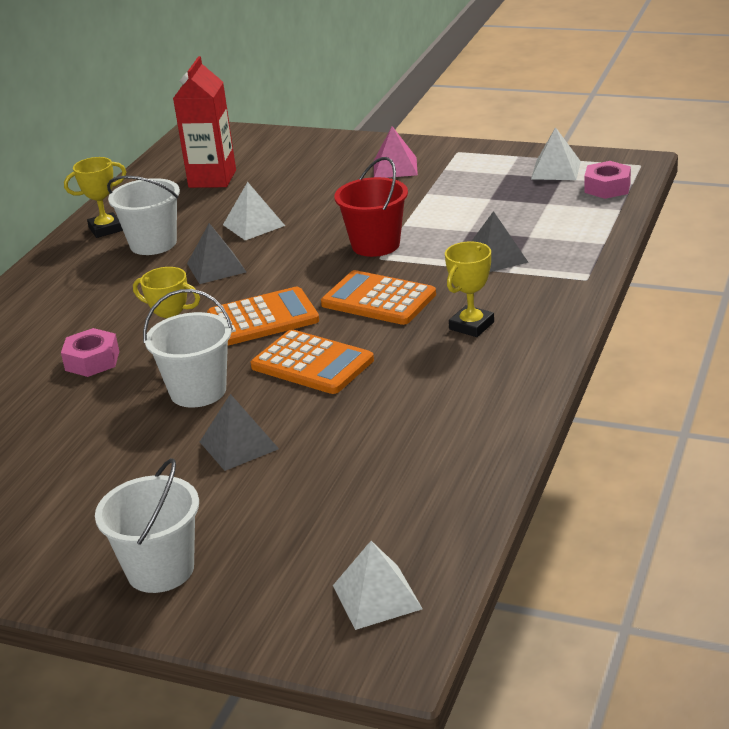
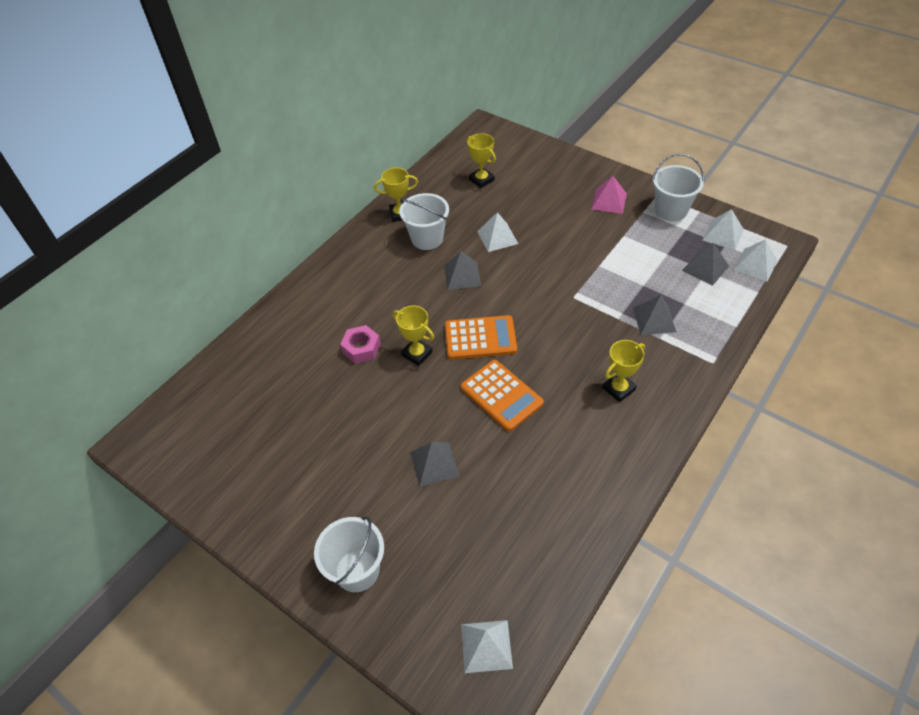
camera: 15 degrees right, 20 degrees up
(198, 391) = (421, 400): white bucket -> white bucket (671, 210)
(212, 179) = (481, 180): red carton -> yellow trophy
(375, 245) = (574, 282): red bucket -> none
(378, 300) = (562, 342): orange calculator -> none
(544, 201) = (705, 268): none -> grey pyramid
(607, 187) = (755, 265): pink nut -> white pyramid

